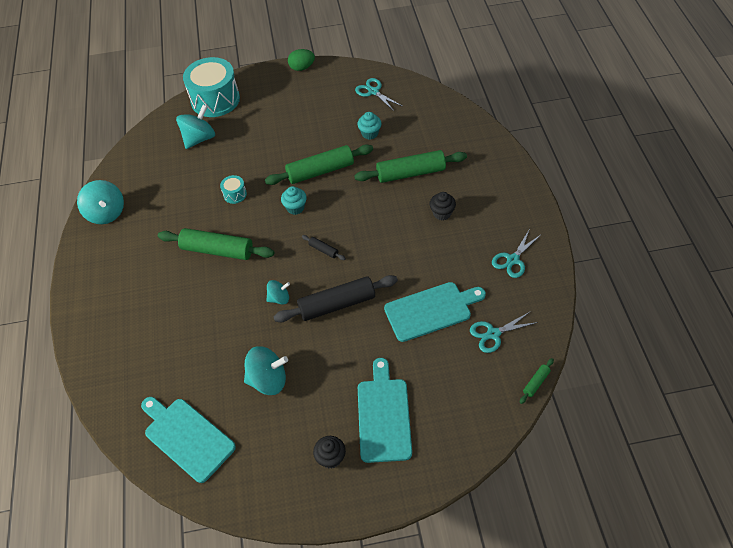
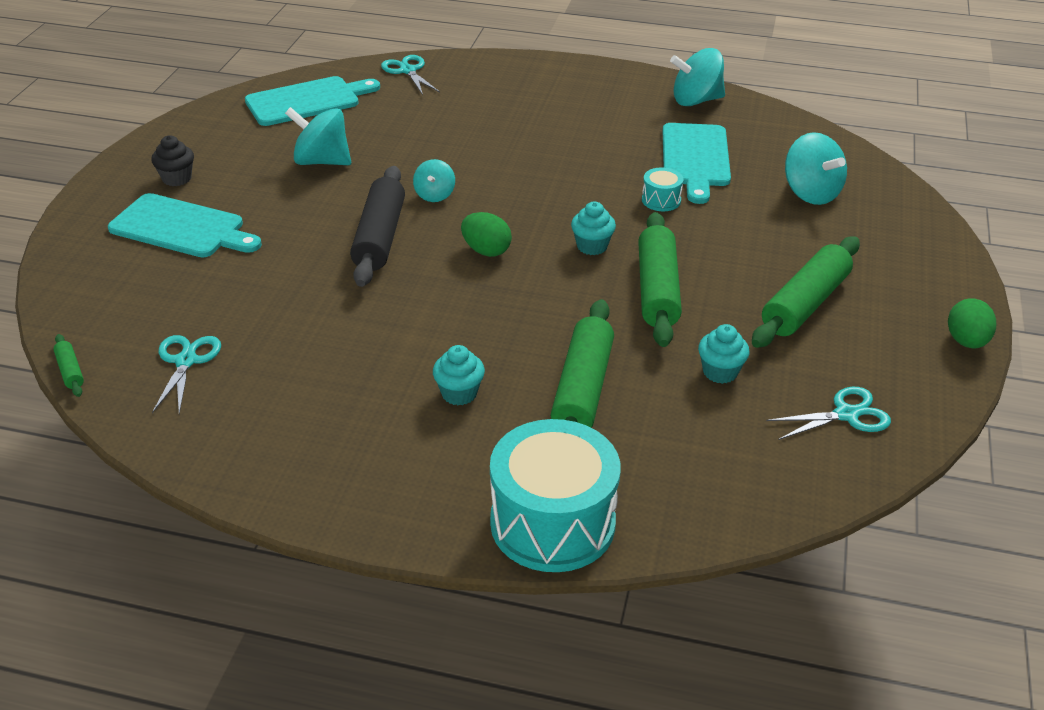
camera: 110 degrees right, 15 degrees down
(215, 99) = (907, 225): turquoise drum -> turquoise drum (552, 523)
(217, 250) = (561, 166): green rolling pin -> green rolling pin (805, 304)
(268, 380) = (321, 161): turquoise spinning top -> turquoise spinning top turned 90 degrees clockwise
(323, 250) = (486, 251): black rolling pin -> green egg
(431, 310) = (286, 316): turquoise cutting board -> turquoise cutting board (695, 159)
(442, 213) = (459, 393): black cupcake -> turquoise cupcake
(513, 260) = (290, 439): turquoise scissors -> turquoise scissors (407, 71)

